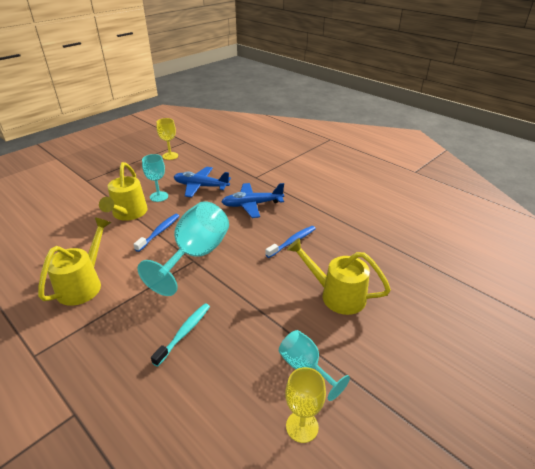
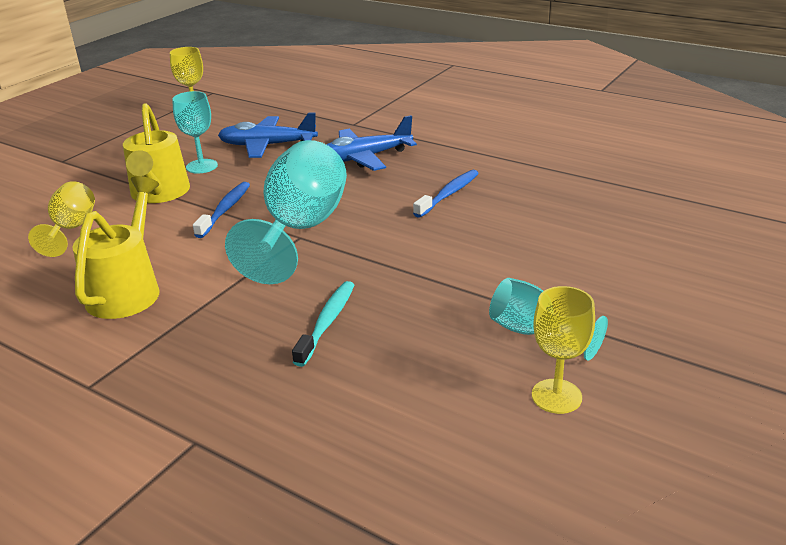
camera: 10 degrees left, 5 degrees down
(71, 232) = (71, 229): none -> yellow goblet
(336, 295) = (544, 246): yellow watering can -> none

